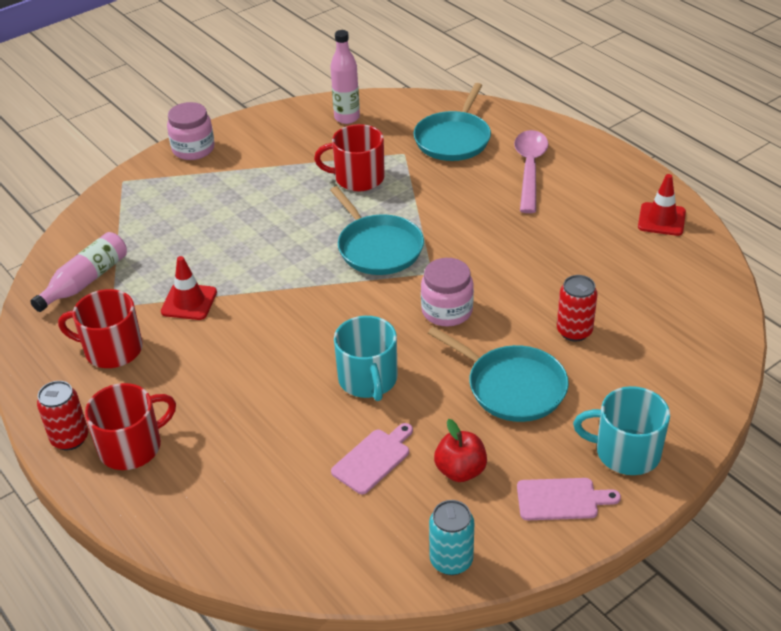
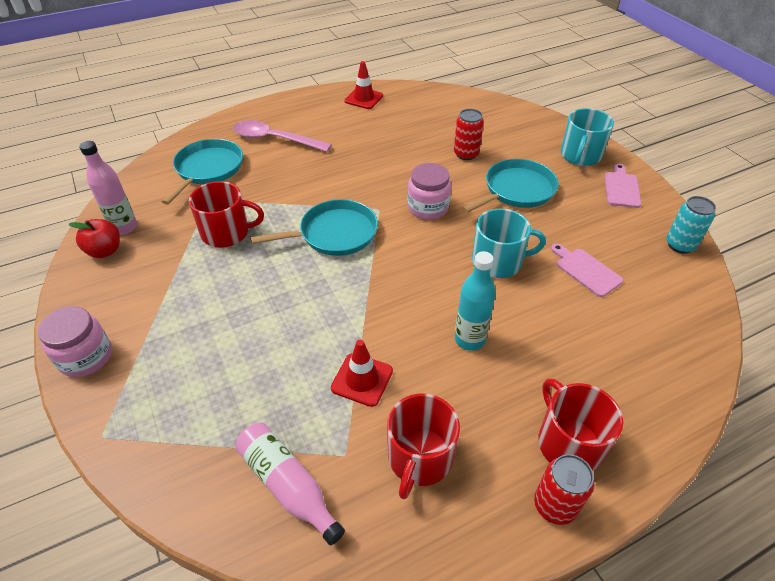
camera: 80 degrees left, 5 degrees up
(247, 367) = (469, 339): none -> turquoise bottle
(358, 178) = (227, 233): red mug -> red mug turned 105 degrees counterclockwise
(453, 139) = (208, 169): turquoise pan -> turquoise pan turned 105 degrees counterclockwise
(460, 471) = (597, 227): red apple -> red apple (105, 251)

